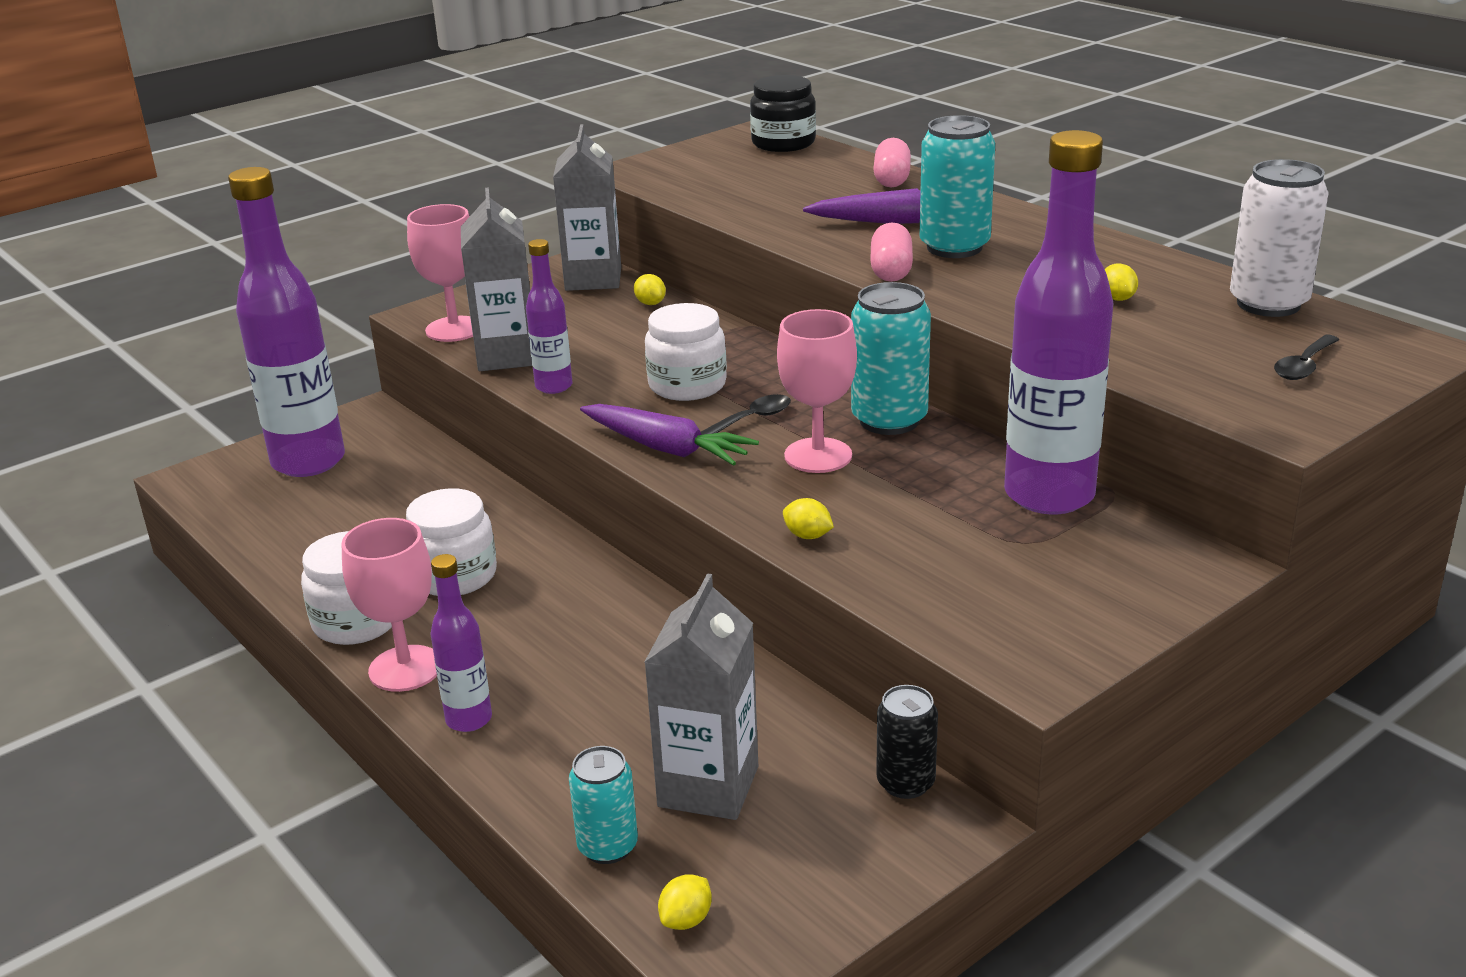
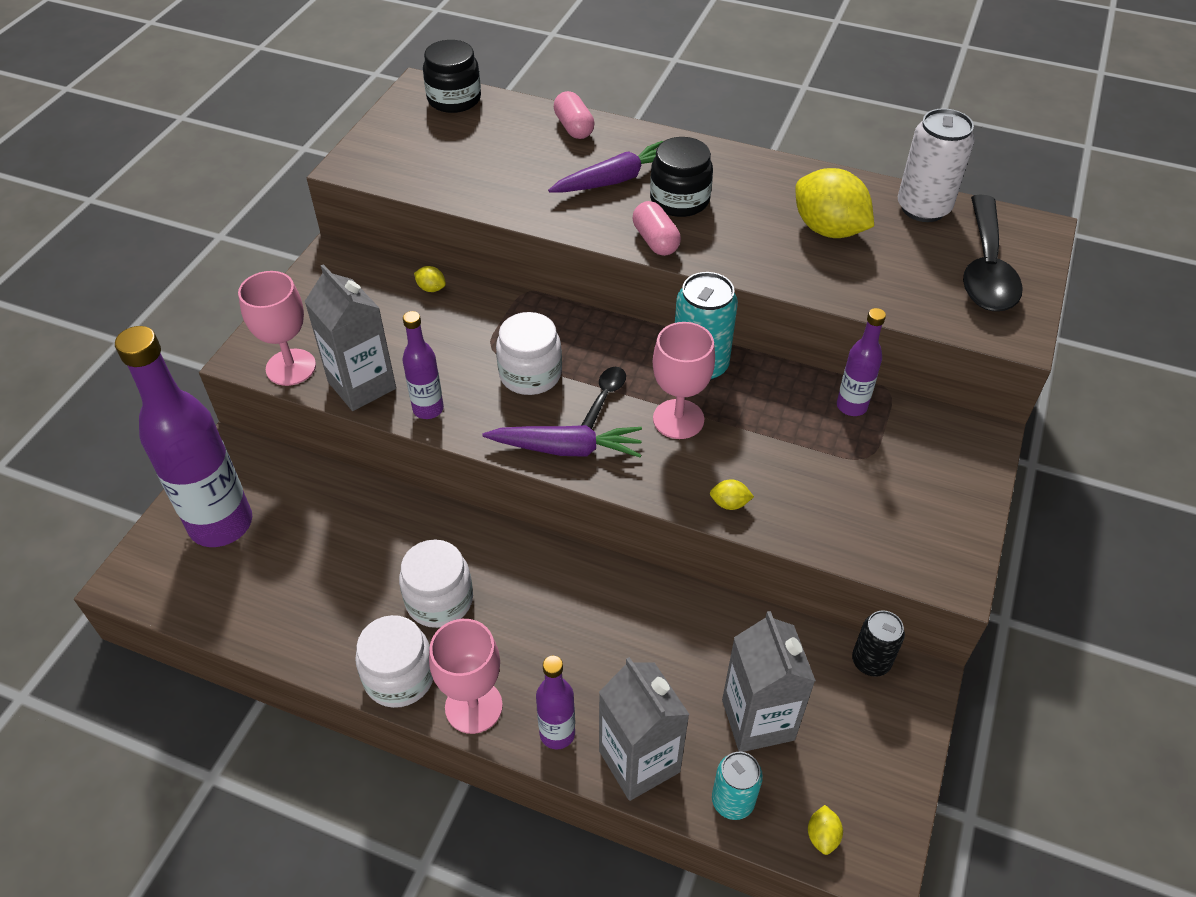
camera: 30 degrees left, 20 degrees up
(593, 279) = (362, 272): grey carton -> grey carton (639, 761)
(954, 247) = (679, 200): turquoise can -> black jar
(1049, 495) = (851, 406): purple bottle -> purple bottle, size x0.49
(1117, 299) = (828, 229): yellow lemon -> yellow lemon, size x2.44
(1304, 366) = (986, 268): black spoon -> black spoon, size x2.17

